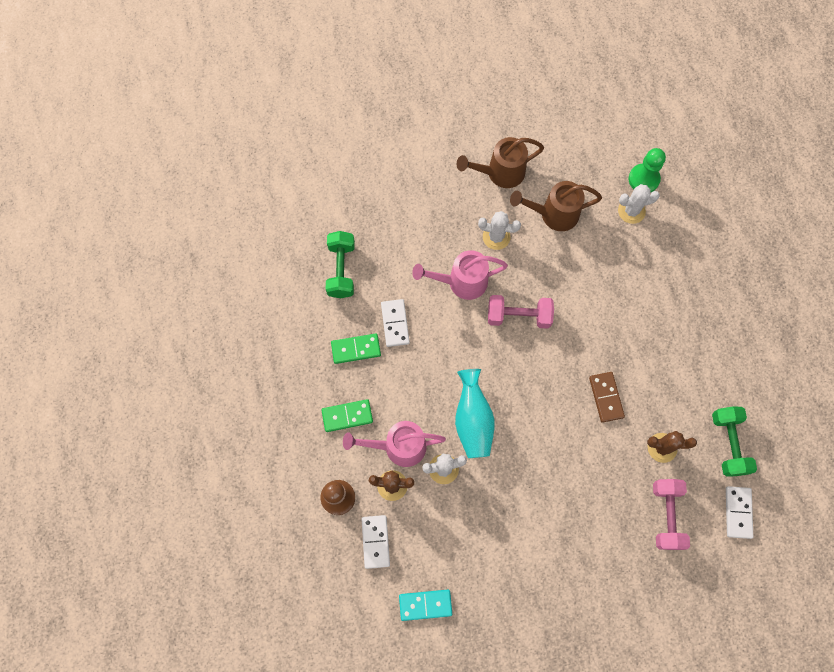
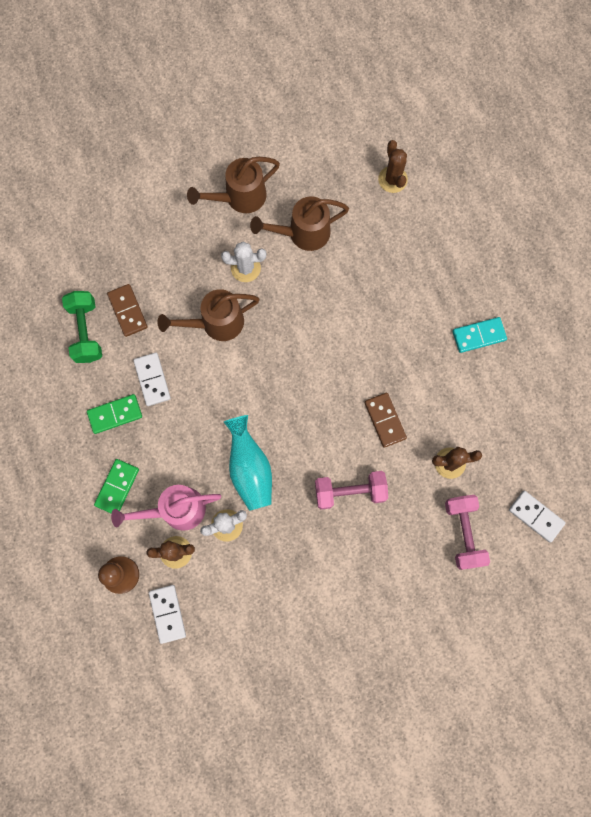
camera: 10 degrees left, 5 degrees up
(347, 416) = (117, 487): green domino -> green domino turned 45 degrees counterclockwise
(382, 258) = (128, 311): none -> brown domino
(425, 605) = (229, 669): turquoise domino -> turquoise domino (479, 335)
(461, 282) = (215, 323): pink watering can -> brown watering can
(518, 316) = (281, 350): pink dumbbell -> pink dumbbell (350, 492)
(631, 211) = (384, 216): white cactus -> none
(643, 179) = (392, 179): green pawn -> brown cactus
(728, 444) = (517, 447): green dumbbell -> none
(738, 512) = (536, 516): white domino -> white domino turned 45 degrees counterclockwise

